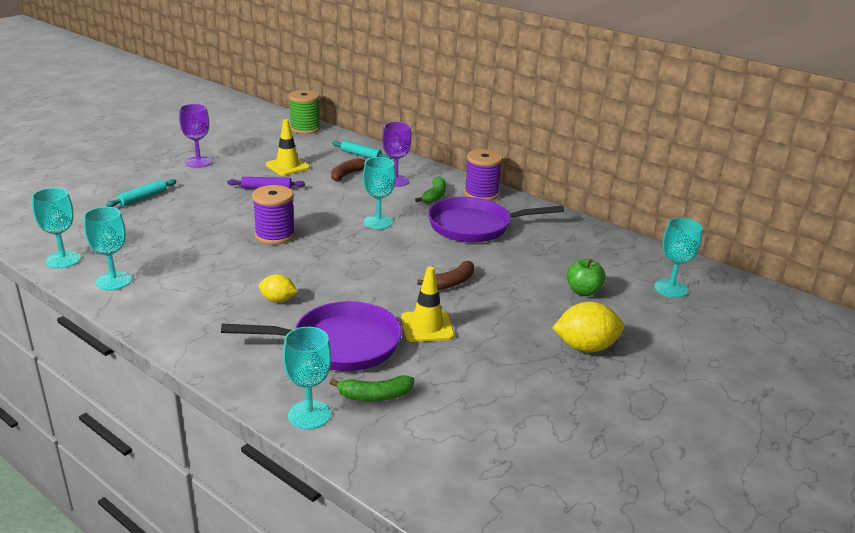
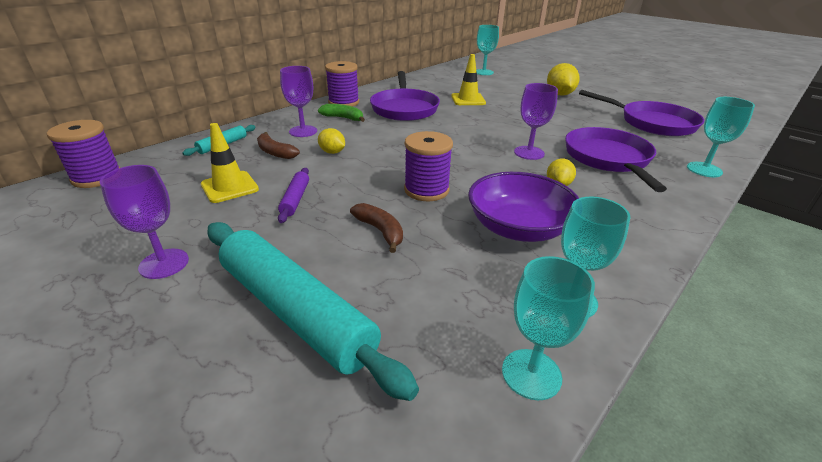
camera: 85 degrees left, 5 degrees up
(143, 198) = (296, 311): turquoise rolling pin -> turquoise rolling pin, size x2.25
(206, 271) = (518, 228): none -> purple bowl
(305, 129) = (97, 177): green spool -> purple spool
(349, 195) = (332, 152): none -> yellow lemon
(354, 293) = (529, 153): none -> purple goblet
(375, 396) = (660, 148): green banana -> none
(378, 222) = (395, 141): turquoise goblet -> none
(427, 326) = (564, 130): yellow traffic cone -> yellow traffic cone (468, 100)
(451, 283) = (498, 120): brown banana -> brown banana (380, 231)
(476, 416) = (652, 123): none -> purple pan
(583, 291) = (495, 89): green apple -> none

